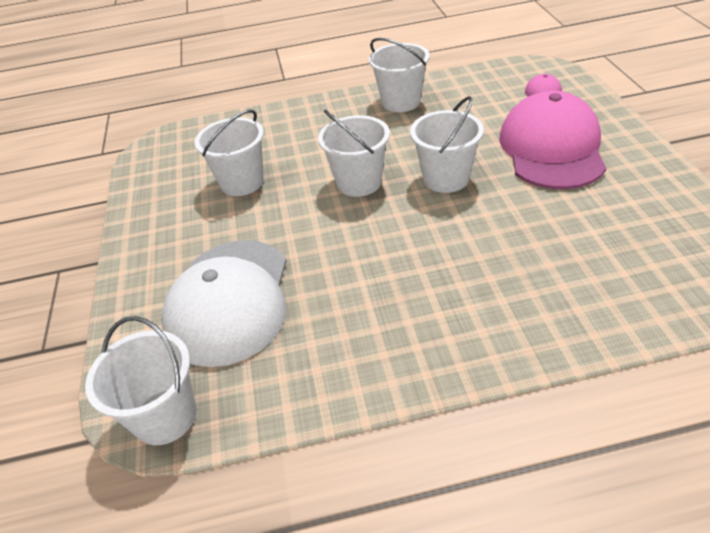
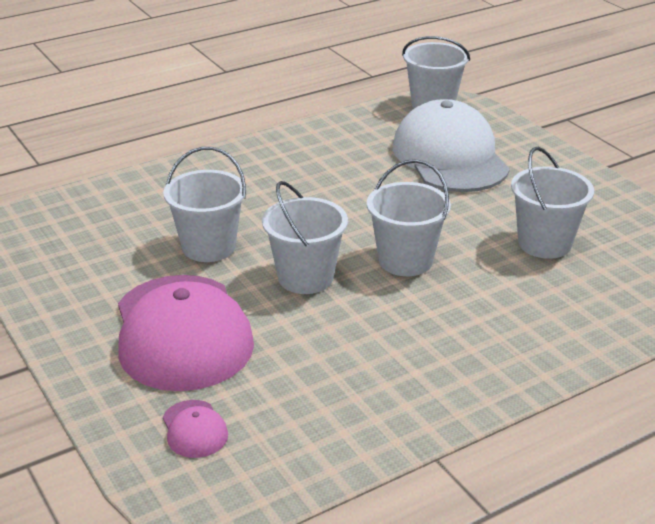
camera: 155 degrees right, 10 degrees down
(401, 102) = (422, 386): white bucket -> white bucket (209, 247)

